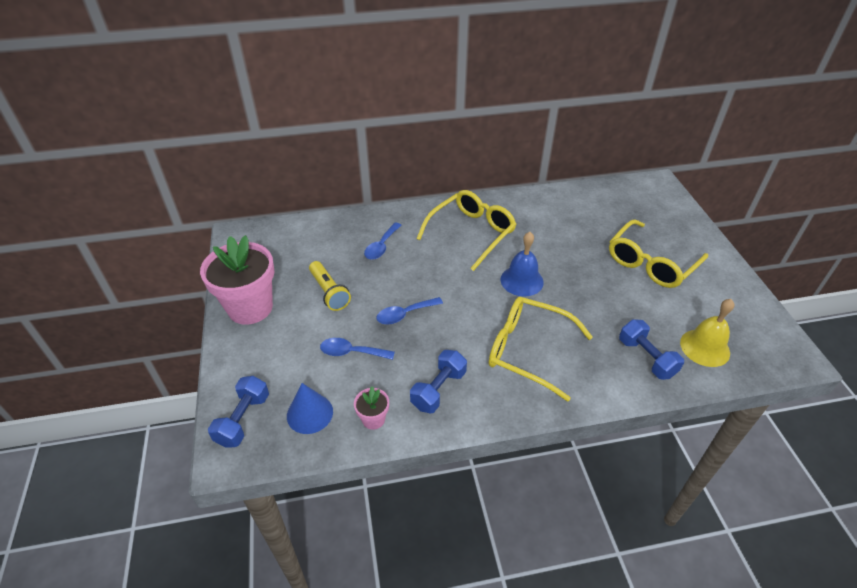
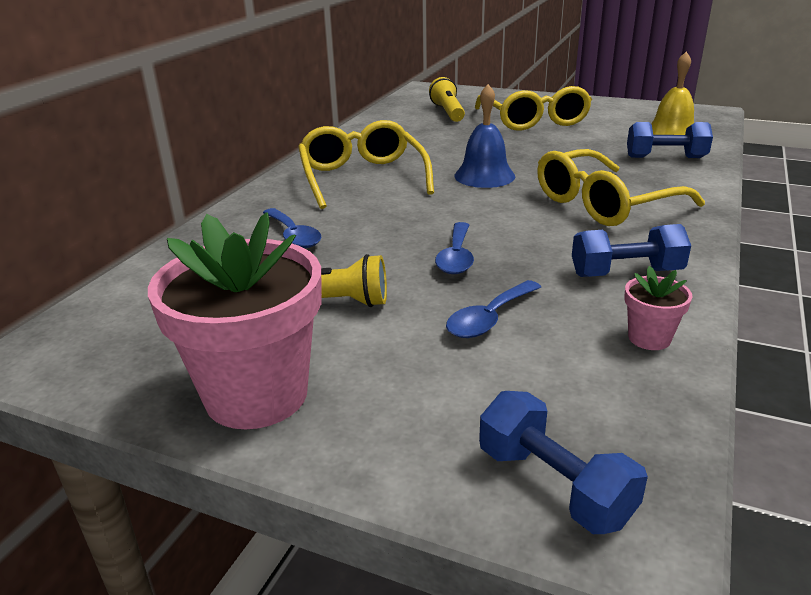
camera: 55 degrees left, 15 degrees down
(310, 413) = (594, 396): blue cone -> none
(438, 389) = (626, 273): blue dumbbell -> blue dumbbell turned 75 degrees counterclockwise
(619, 216) = (448, 112): none -> yellow flashlight

